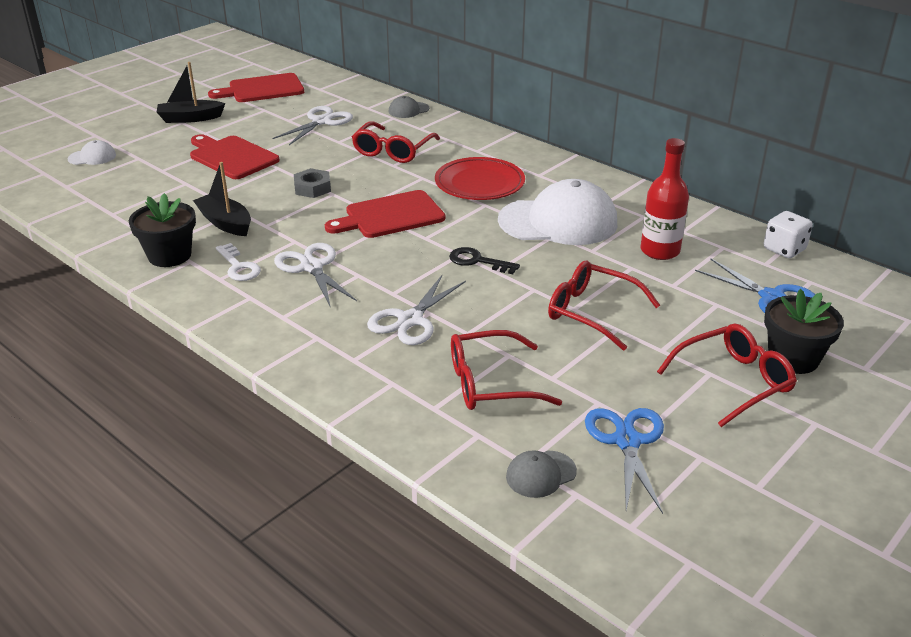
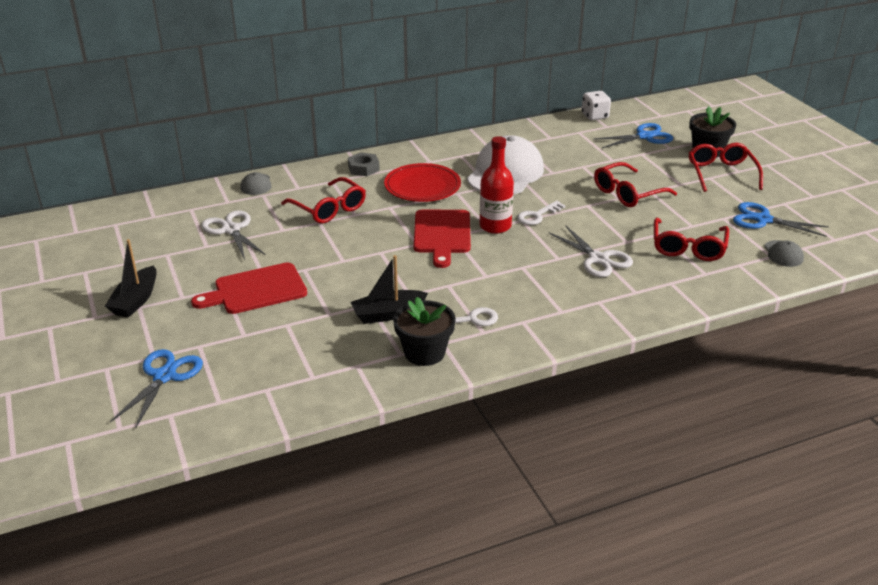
camera: 65 degrees left, 0 degrees up
(92, 157) = (164, 376): white cap -> blue scissors
(262, 89) = (114, 247): red cutting board -> none
(312, 188) = (362, 259): grey nut -> grey nut (363, 168)
(312, 267) = (496, 285): white scissors -> none
(477, 261) = (537, 215): black key -> white key
(660, 251) = (569, 151): red bottle -> red bottle (495, 226)

